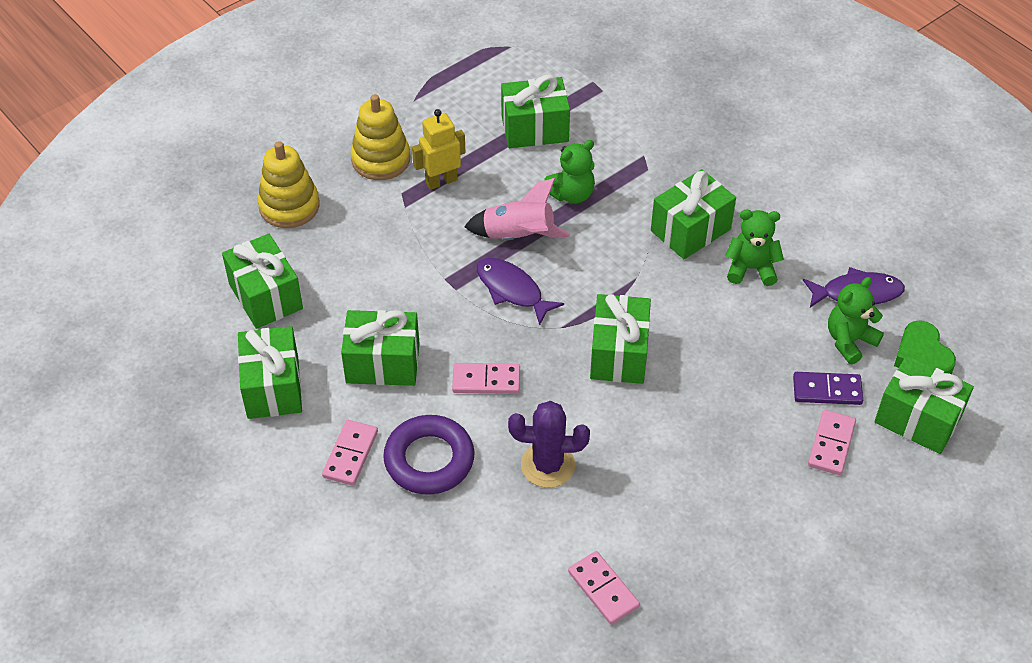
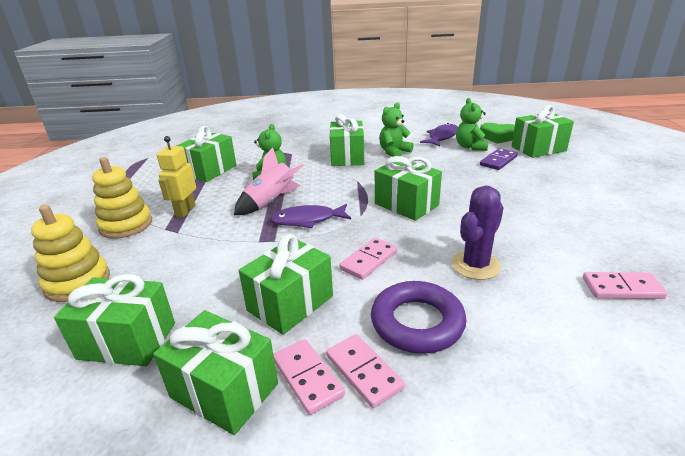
camera: 50 degrees left, 20 degrees down
(831, 444) = (538, 171): pink domino -> pink domino (307, 377)

